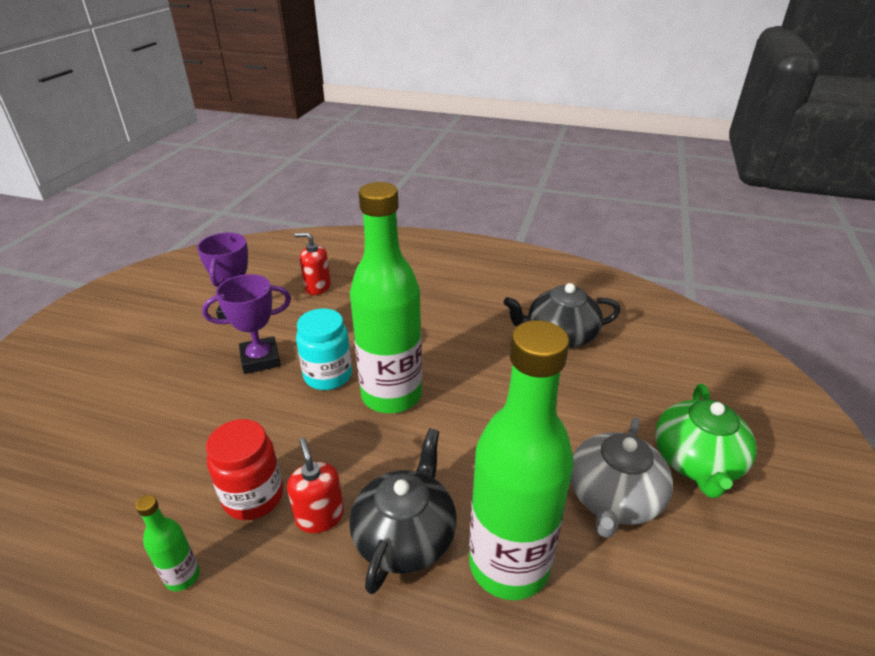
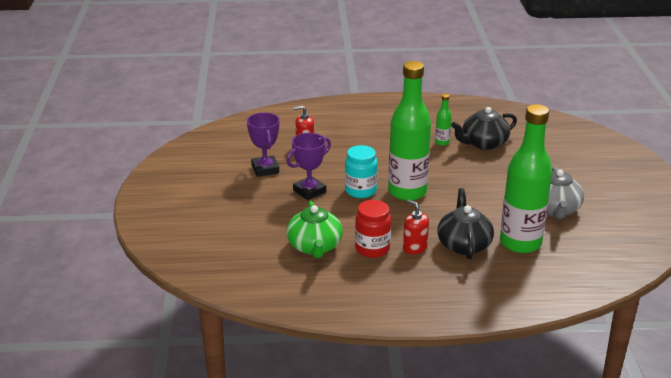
camera: 20 degrees left, 5 degrees down
(182, 576) = (367, 282): green bottle -> green bottle (442, 142)
(696, 461) = (587, 186): green teapot -> green teapot (314, 246)

